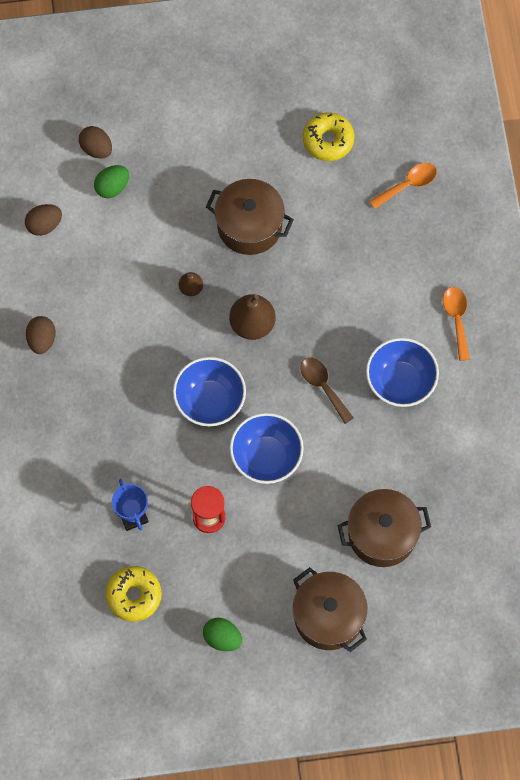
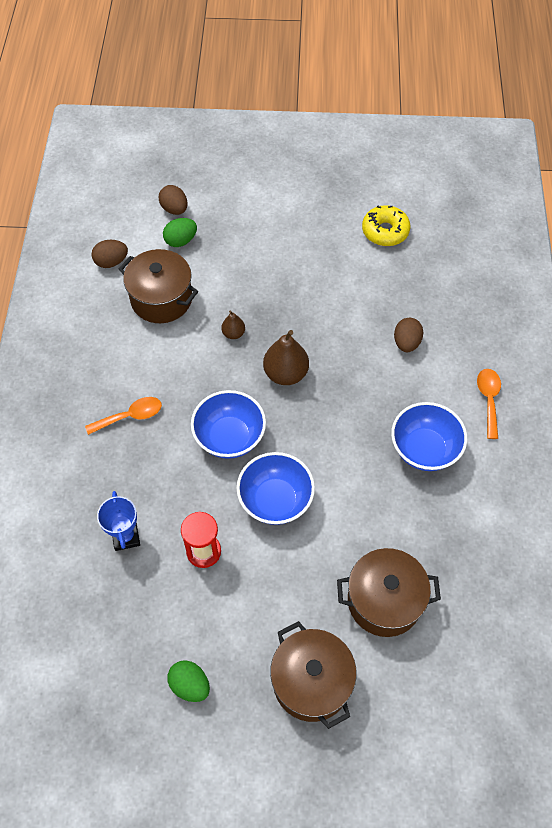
camera: 10 degrees right, 10 degrees down
(42, 340) = (81, 357): brown egg -> brown egg (406, 343)
(134, 595) = (106, 620): yellow donut -> none
(249, 226) = (300, 289): brown pot -> brown pot (161, 299)
(323, 386) = (345, 441): brown spoon -> none
(408, 184) = (455, 277): orange spoon -> orange spoon (130, 416)

